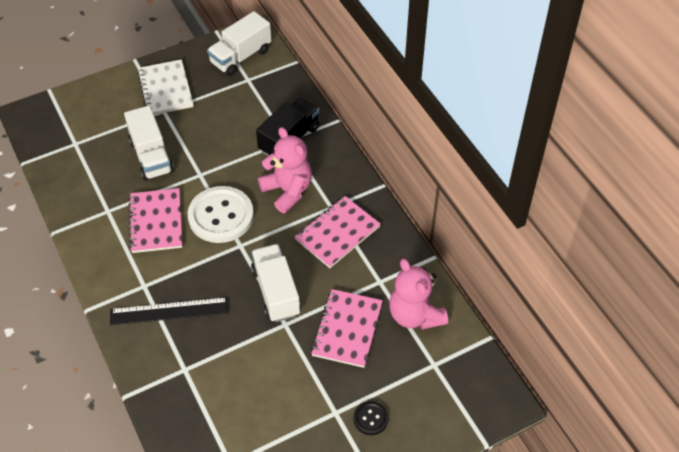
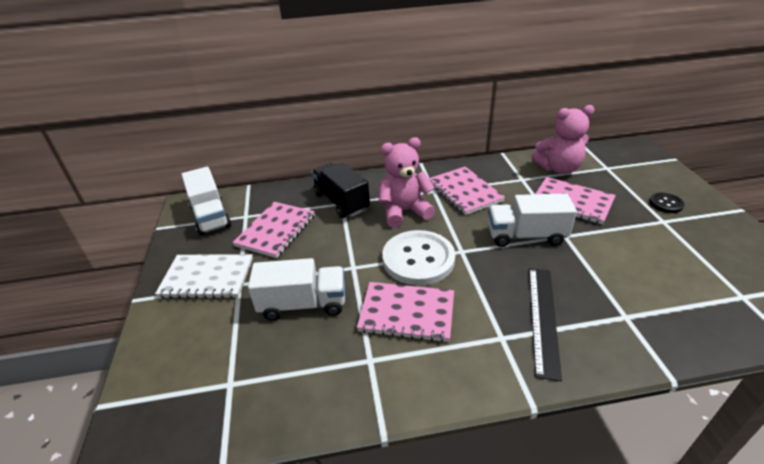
camera: 70 degrees left, 15 degrees down
(233, 108) = (276, 230): none -> pink notebook

